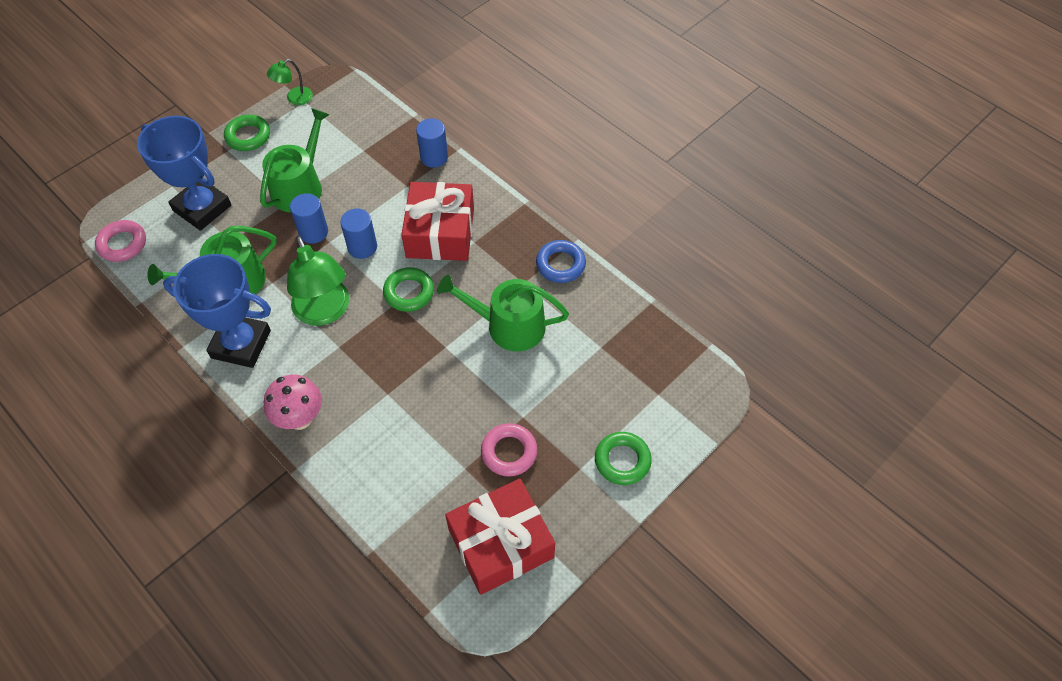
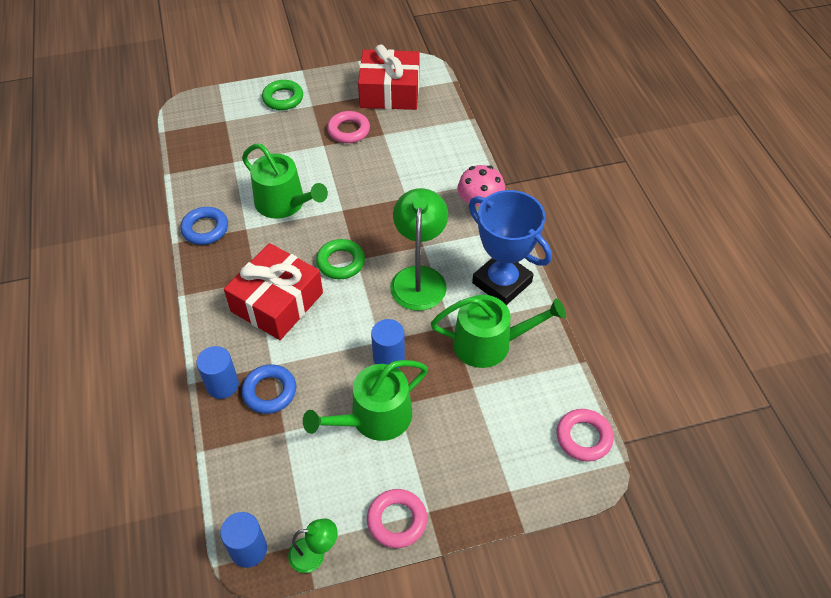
camera: 150 degrees left, 5 degrees down
(202, 208) = (486, 442): blue trophy -> none
(248, 136) = (397, 520): green ring -> pink ring
(362, 247) = (353, 321): blue cylinder -> blue cylinder (248, 549)
(394, 168) = (269, 391): none -> blue ring

